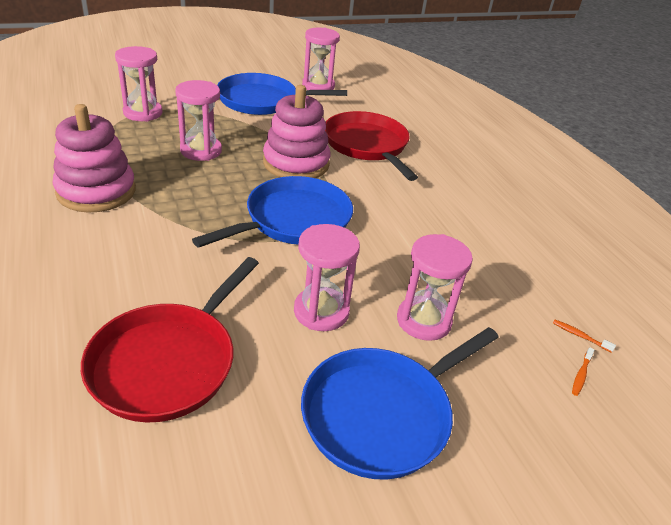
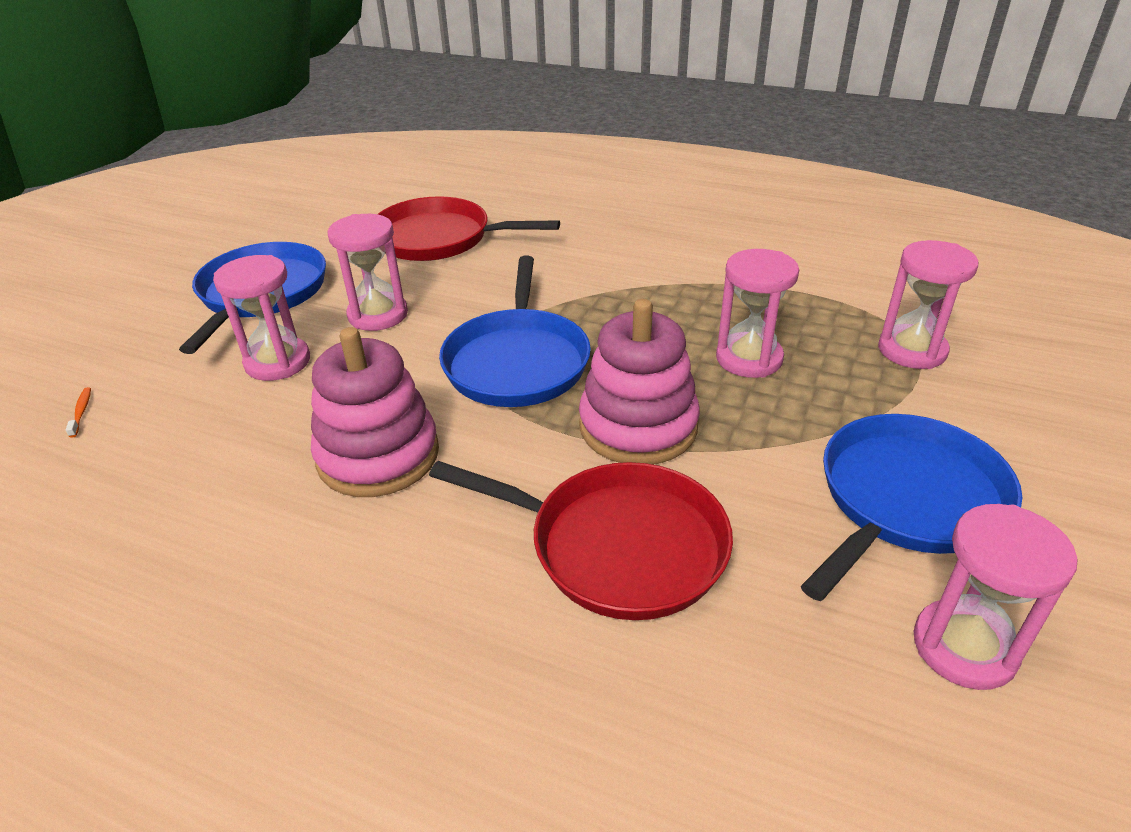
camera: 140 degrees right, 0 degrees up
(96, 191) = (710, 268): pink stacking toy -> pink stacking toy (378, 455)
(168, 362) = (438, 238): red pan -> red pan turned 60 degrees counterclockwise
(580, 336) = (86, 450): orange toothbrush -> none

